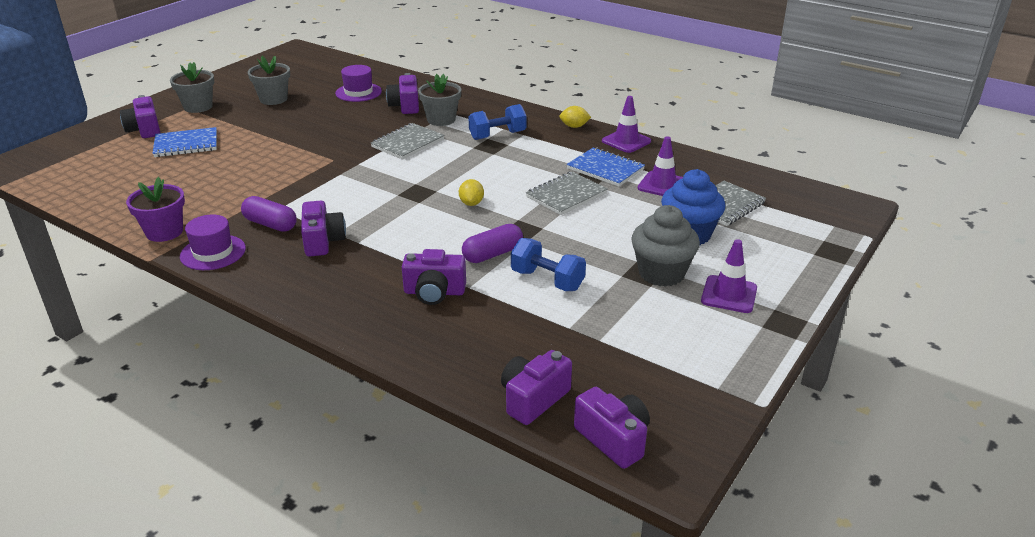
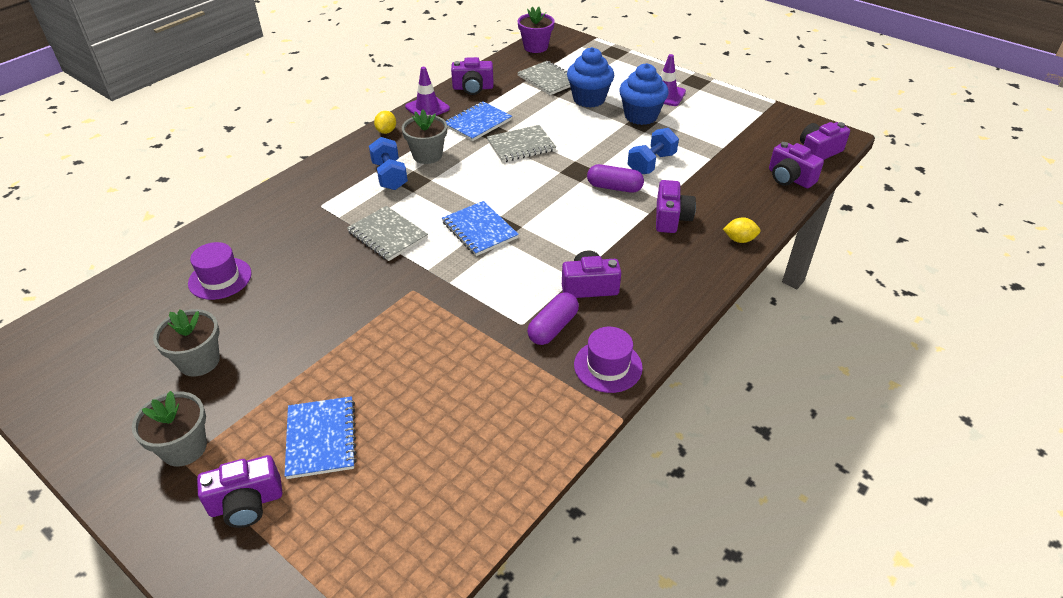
camera: 85 degrees left, 10 degrees up
(164, 232) = (562, 416): purple flower pot -> purple flower pot (535, 47)
(405, 106) = (284, 238): purple camera -> purple camera (473, 88)
(414, 182) = (479, 230): none -> blue notebook
(441, 120) = (335, 211): grey flower pot -> grey flower pot (427, 155)
(471, 203) = (527, 196): yellow lemon -> yellow lemon (739, 240)
(492, 254) = (614, 187): purple capsule -> purple capsule turned 45 degrees counterclockwise
(566, 195) = (521, 146): grey notebook -> grey notebook turned 75 degrees counterclockwise
(661, 273) = (641, 116): grey cupcake -> blue cupcake
(662, 185) = (511, 100): purple traffic cone -> none

